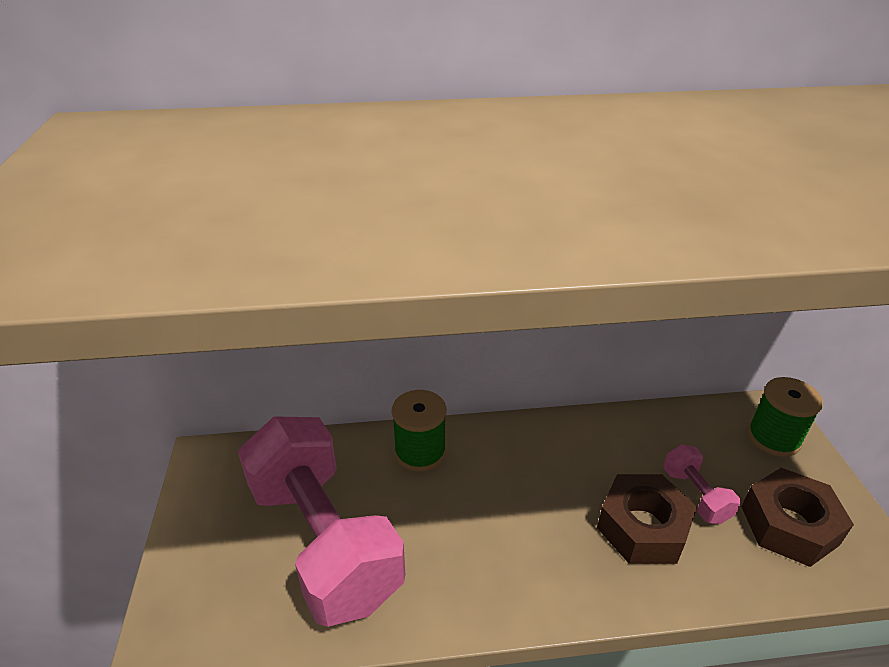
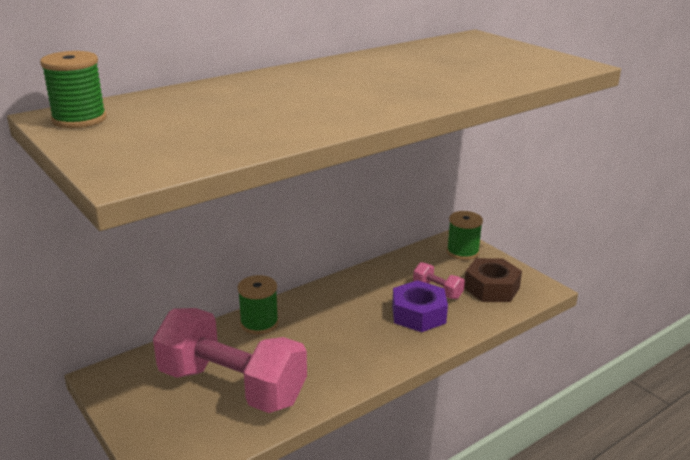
camera: 30 degrees left, 10 degrees down
(107, 139) = (79, 119): none -> green spool
(642, 527) = (418, 314): brown nut -> purple nut

